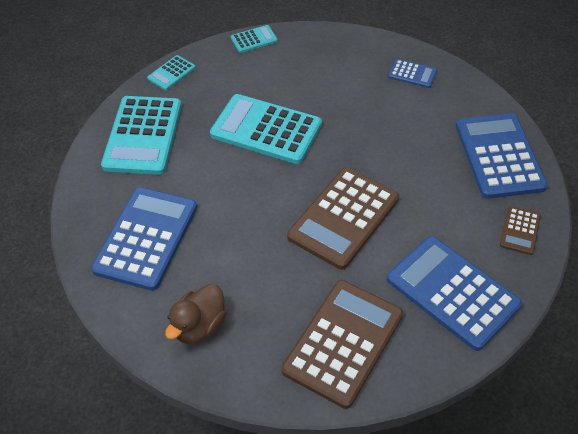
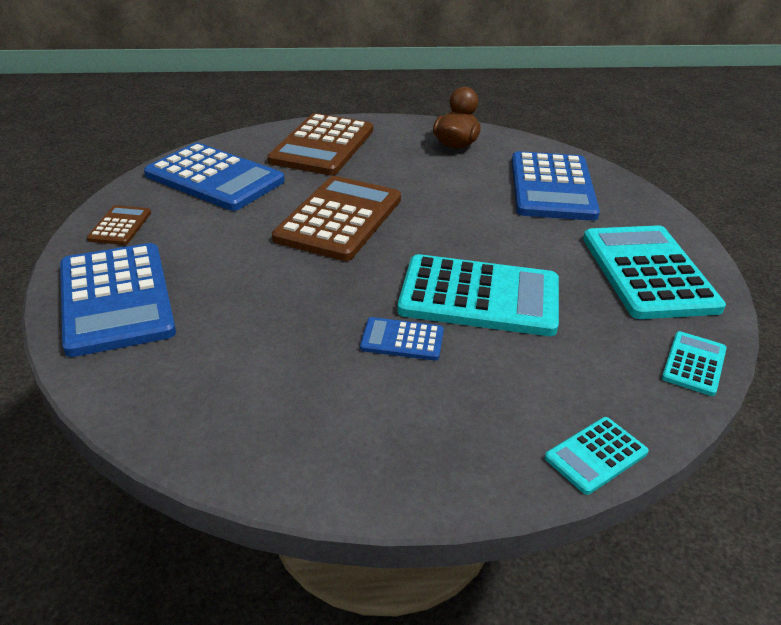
camera: 165 degrees right, 15 degrees down
(412, 74) = (244, 417): blue calculator -> blue calculator (402, 340)

